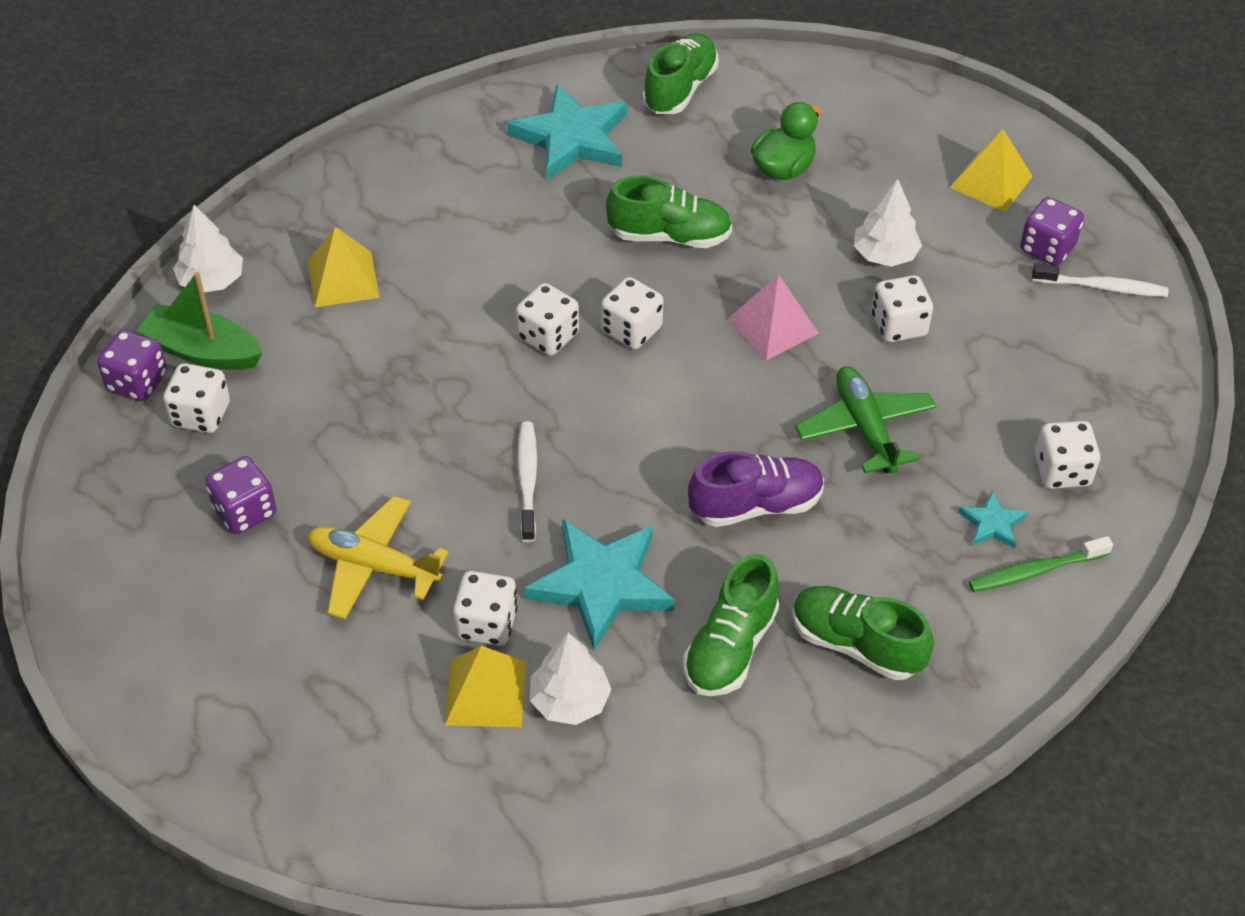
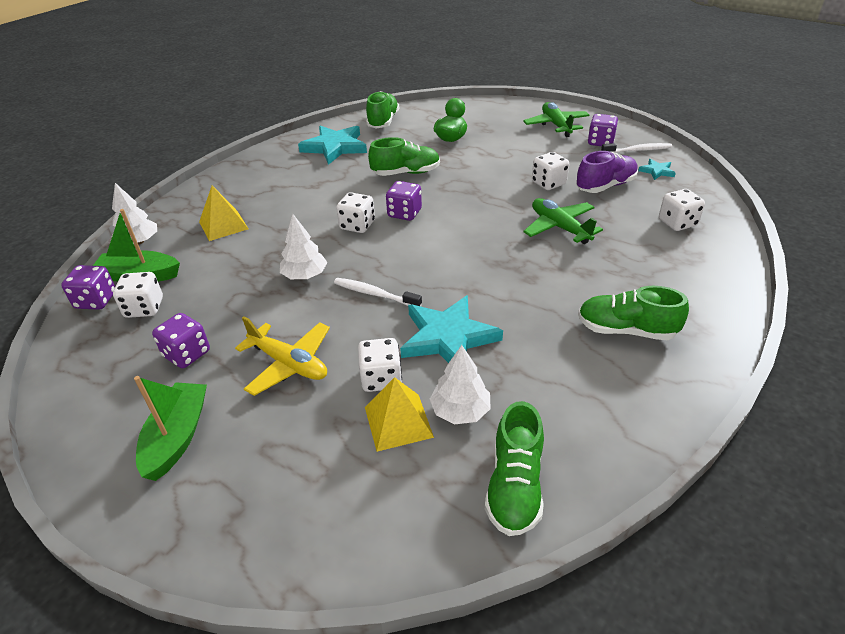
camera: 15 degrees left, 10 degrees down
(211, 634) = (177, 437): none -> green boat
(374, 566) = (289, 364): yellow plane -> yellow plane turned 150 degrees counterclockwise
(527, 480) = (375, 294): white toothbrush -> white toothbrush turned 45 degrees counterclockwise
(631, 330) = (404, 213): white dice -> purple dice
(730, 647) = (550, 351): green shoe -> green shoe (514, 486)
(756, 505) = (520, 275): purple shoe -> purple shoe (605, 186)
(772, 326) = (482, 196): pink pyramid -> none
(885, 255) = (522, 159): white tree -> white tree (305, 275)
(991, 181) = (556, 125): yellow pyramid -> green plane
(992, 523) = (659, 253): turquoise star -> turquoise star (657, 171)
(1035, 571) = (699, 269): green toothbrush -> none

